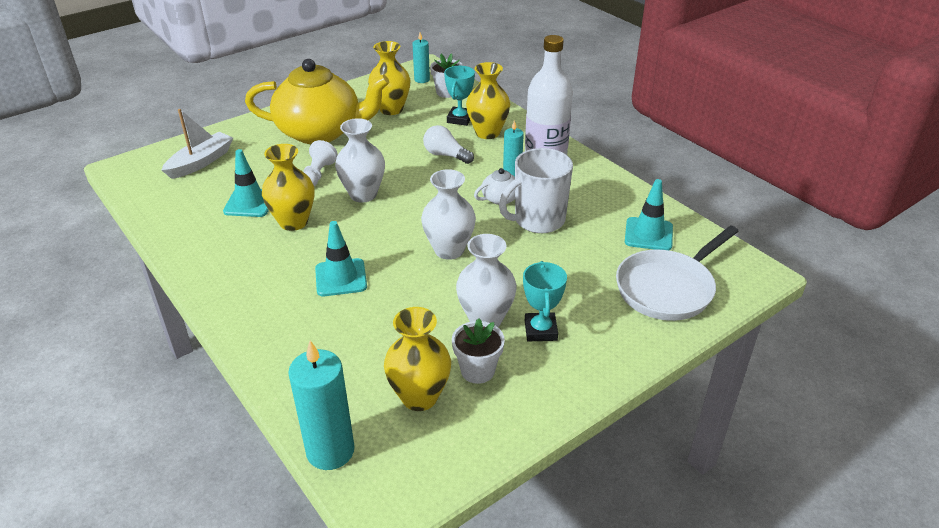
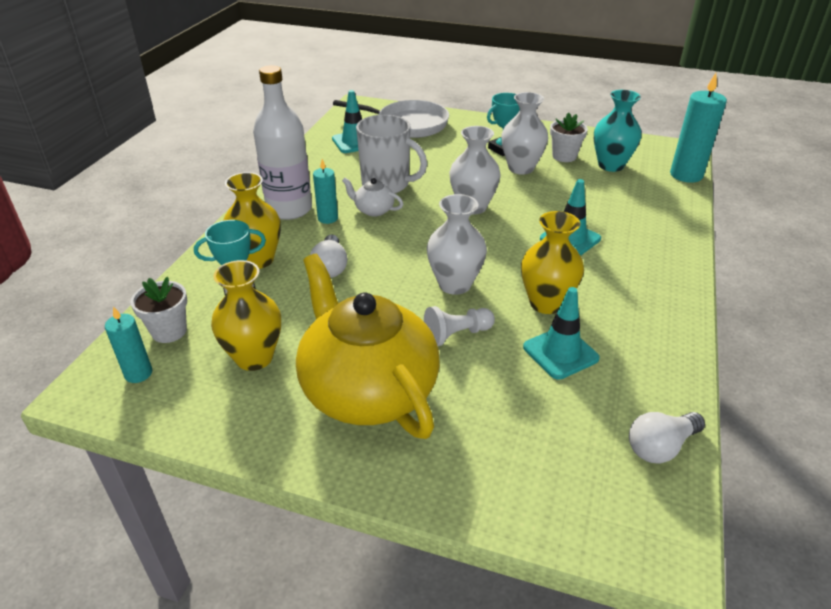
camera: 125 degrees left, 0 degrees up
(151, 198) = (660, 447): none -> white light bulb
(201, 162) = (550, 461): white boat -> none
(419, 397) = (611, 165): yellow vase -> turquoise vase

